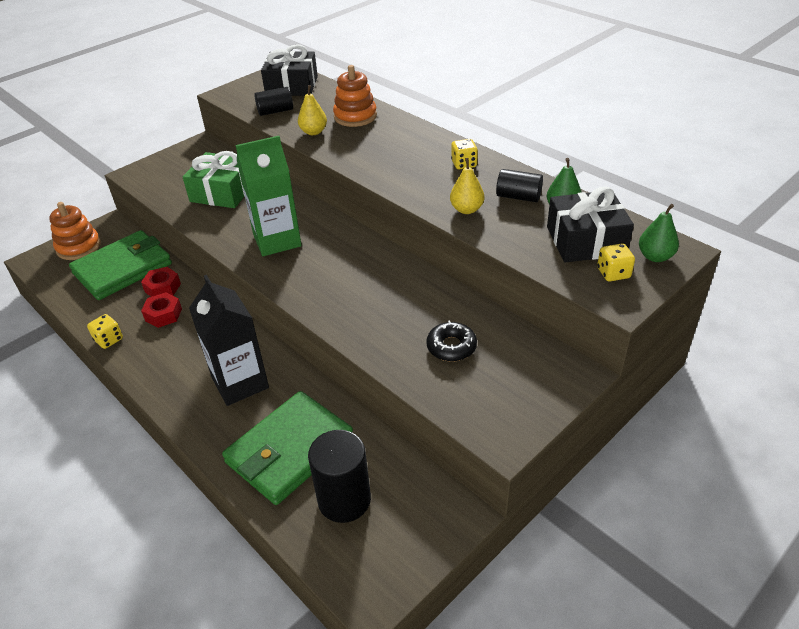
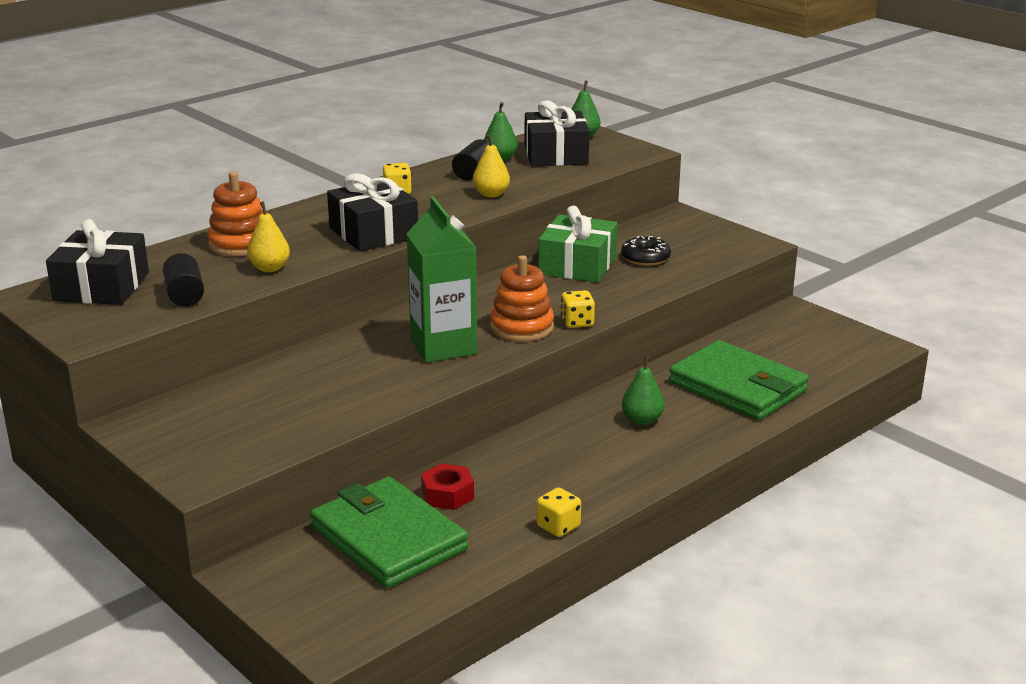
camera: 90 degrees left, 15 degrees down
(78, 247) = (307, 597): orange stacking toy -> orange stacking toy (522, 327)
(163, 315) = (509, 487): red nut -> none
(223, 192) = (303, 392): green gift -> green gift (577, 265)
(240, 383) = (642, 420): black carton -> green pear
(344, 500) = (791, 359): black cylinder -> none
(376, 163) = (373, 233): none -> black gift
(613, 273) = (605, 150): yellow dice -> yellow dice (577, 322)

